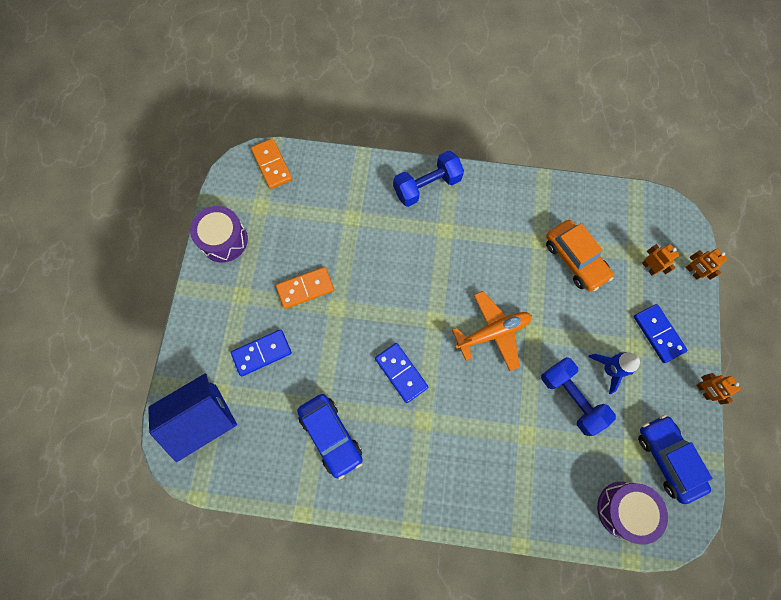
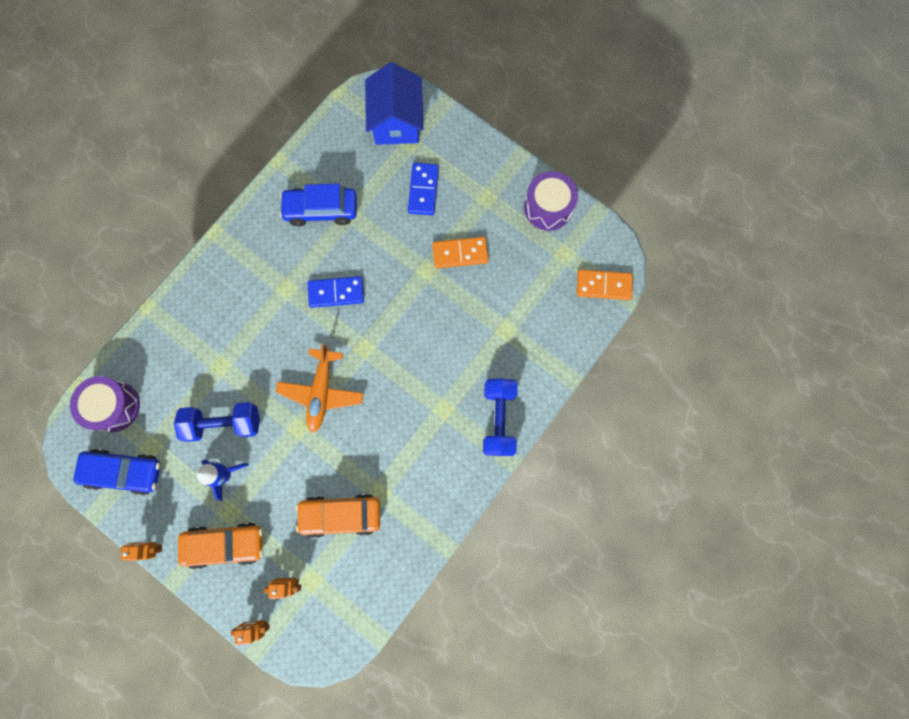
camera: 120 degrees right, 5 degrees up
(305, 288) = (460, 253): orange domino -> orange domino turned 75 degrees clockwise
(658, 334) = (225, 544): blue domino -> orange car

